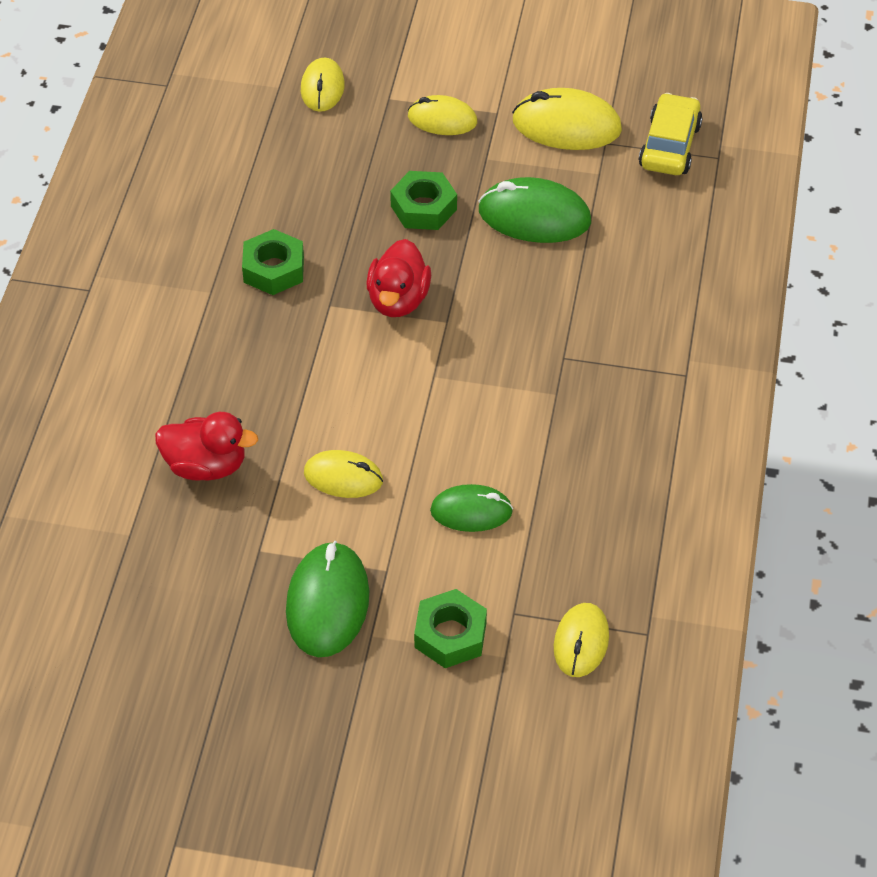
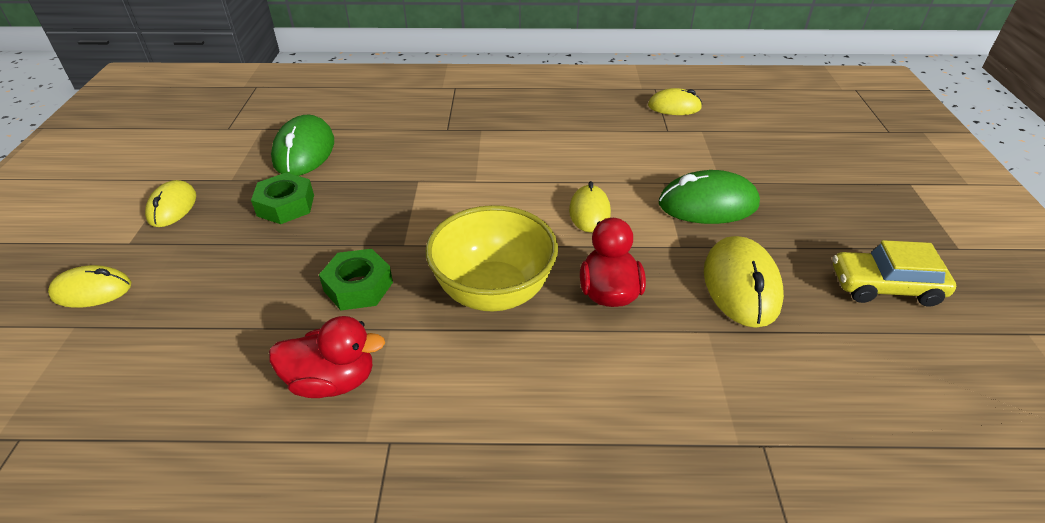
camera: 100 degrees left, 10 degrees down
(234, 372) = (494, 292): none -> yellow bowl
(398, 300) = (396, 207): red duck -> red duck (332, 381)
(450, 635) = (699, 151): green nut -> none
(471, 511) = (595, 152): green mouse -> none
(566, 126) = (203, 145): yellow mouse -> yellow mouse (741, 286)
(669, 146) = (239, 103): yellow car -> yellow car (884, 287)

